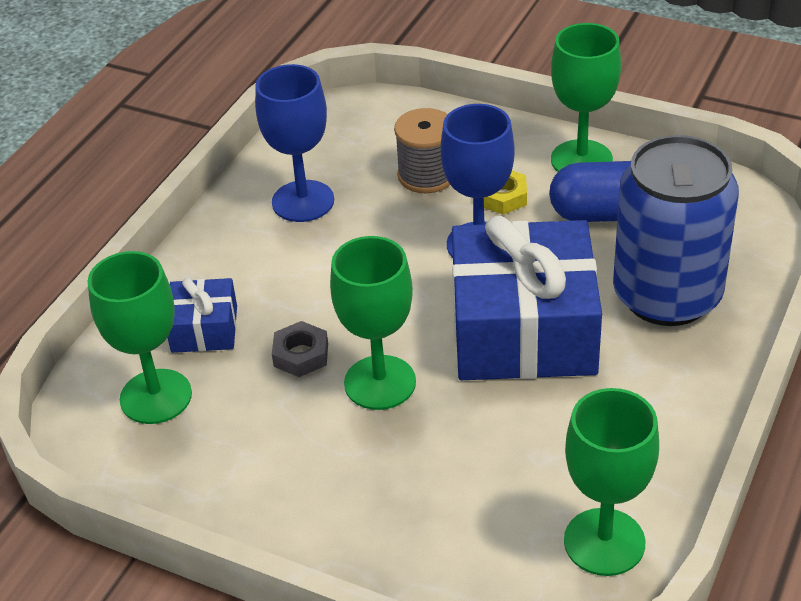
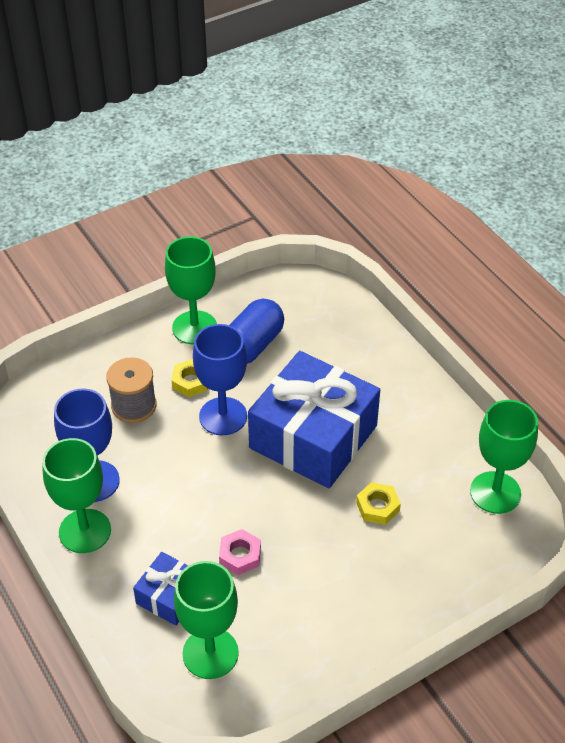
camera: 60 degrees left, 5 degrees up
(301, 355) = (240, 555): grey nut -> pink nut
(380, 382) = (298, 527): green goblet -> green goblet (85, 531)
(473, 436) = (377, 507): none -> yellow nut
(667, 296) = (342, 360): blue can -> none

